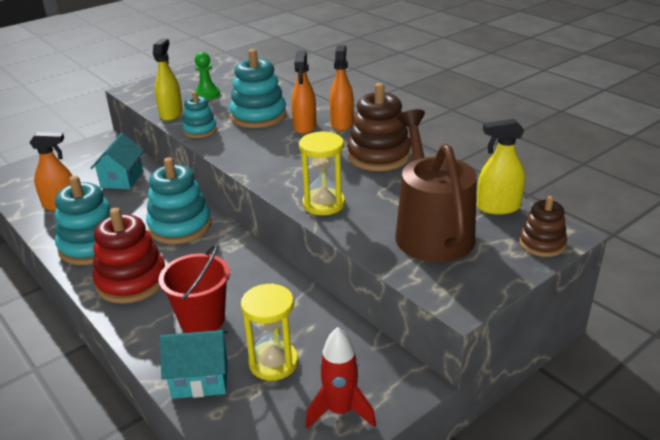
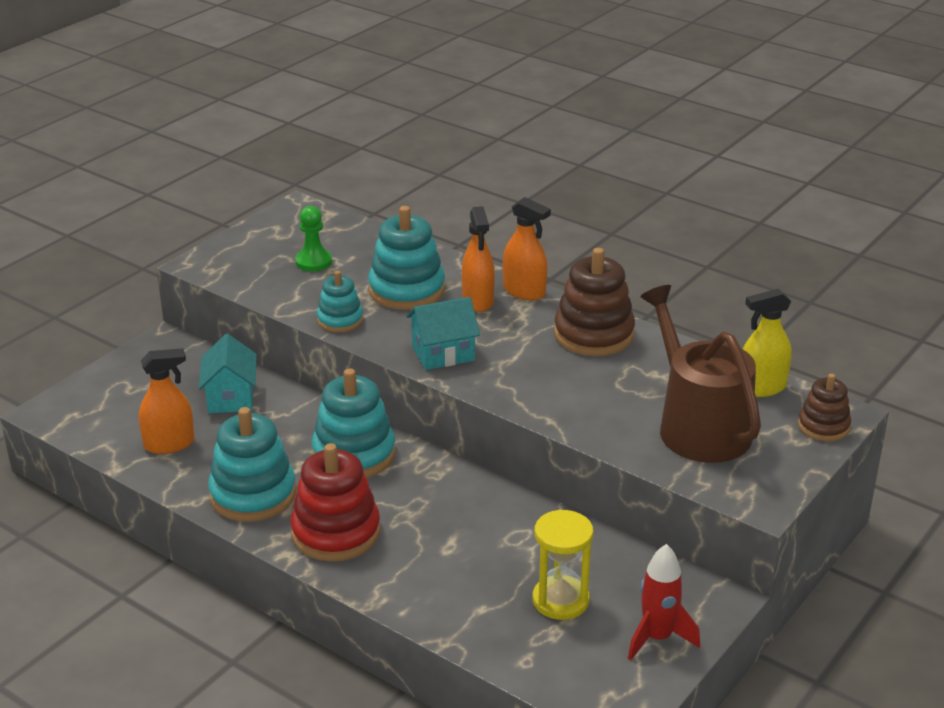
camera: 15 degrees left, 0 degrees up
(171, 114) = (283, 298): yellow spray bottle -> none
(200, 379) = (487, 630): turquoise house -> turquoise house (443, 353)
(202, 320) = (452, 566): red bucket -> none
(323, 204) = (558, 407): yellow hourglass -> none
(342, 123) = (524, 291): orange spray bottle -> orange spray bottle turned 135 degrees clockwise

